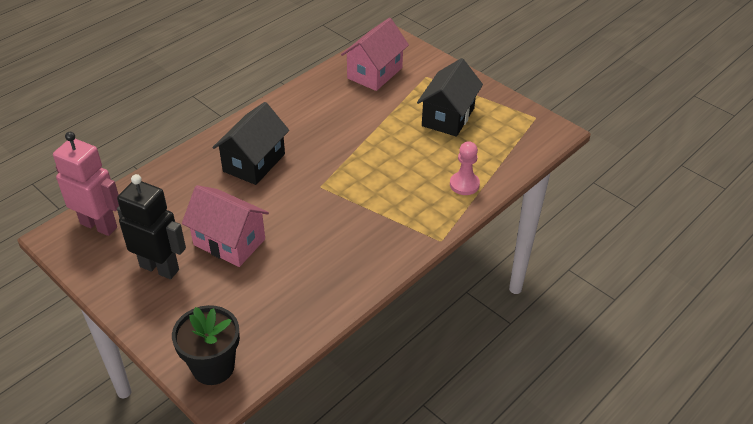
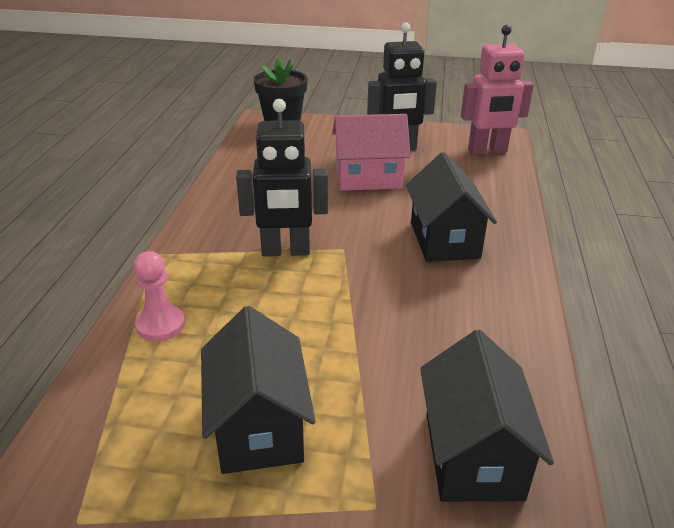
camera: 145 degrees right, 10 degrees down
(357, 201) = (285, 251): none -> black robot
(374, 73) = (473, 455): pink house -> black house

